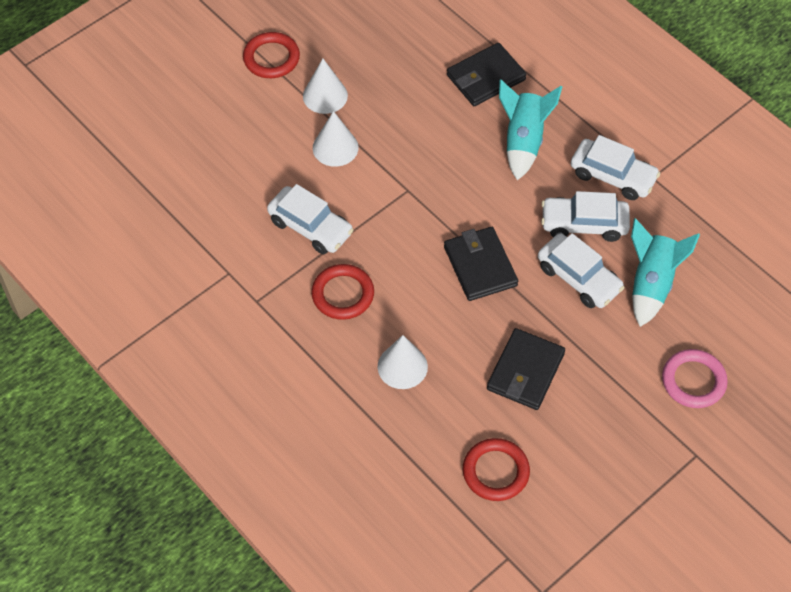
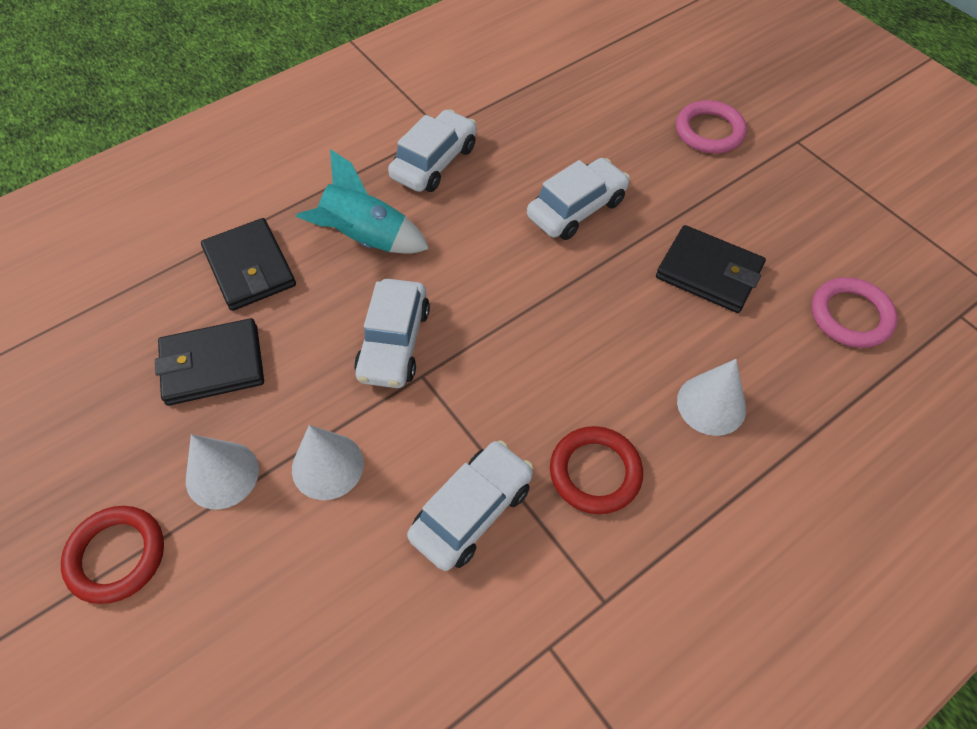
camera: 85 degrees left, 0 degrees up
(480, 266) = (555, 303): black wallet -> black wallet (213, 365)
(495, 471) = (850, 316): red ring -> pink ring
(584, 224) = (500, 195): white car -> white car (394, 342)
(651, 284) = (586, 148): turquoise rocket -> none

